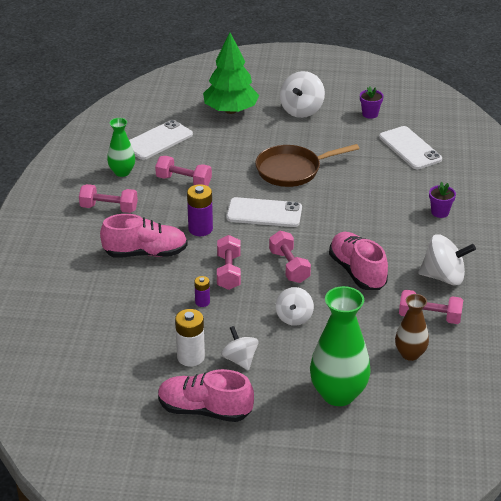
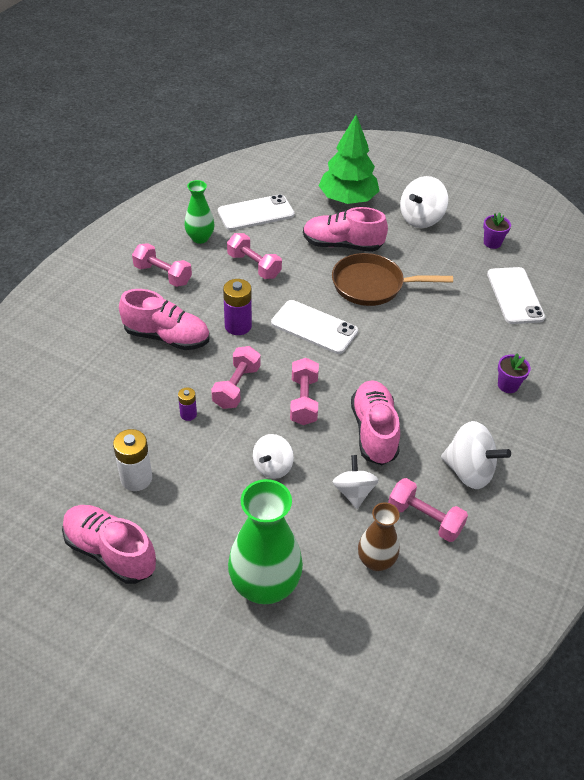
camera: 20 degrees right, 10 degrees up
(240, 360) = (185, 500): white spinning top -> white spinning top (354, 492)
(248, 146) = (342, 245): none -> pink shoe

